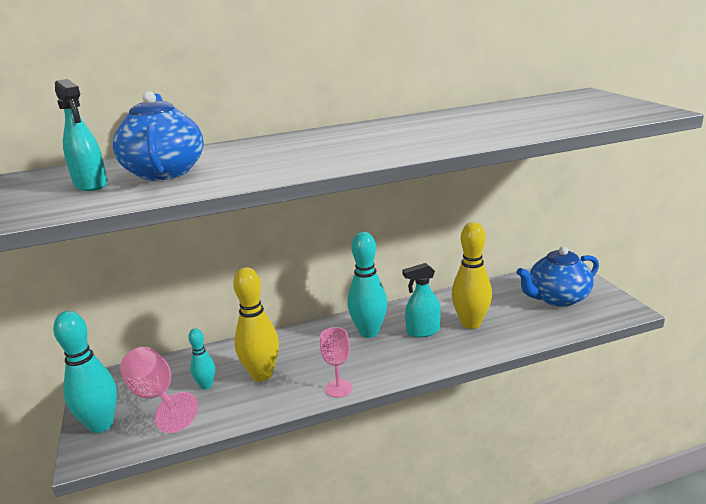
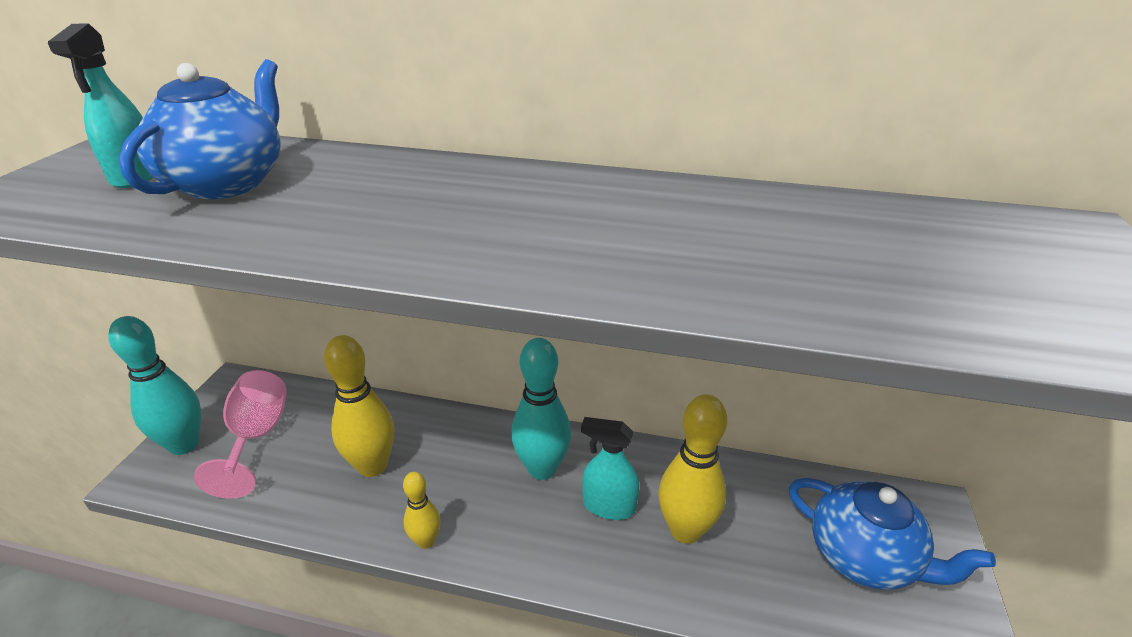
camera: 30 degrees right, 10 degrees up
(206, 385) = (310, 448): turquoise bowling pin -> none
(339, 388) = (426, 541): pink goblet -> yellow bowling pin
(557, 298) = (864, 557): blue teapot -> blue teapot turned 150 degrees counterclockwise

